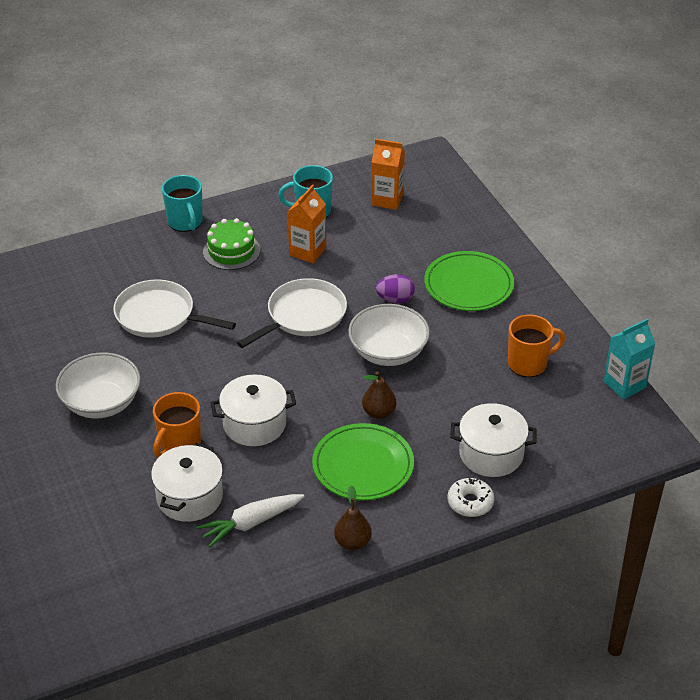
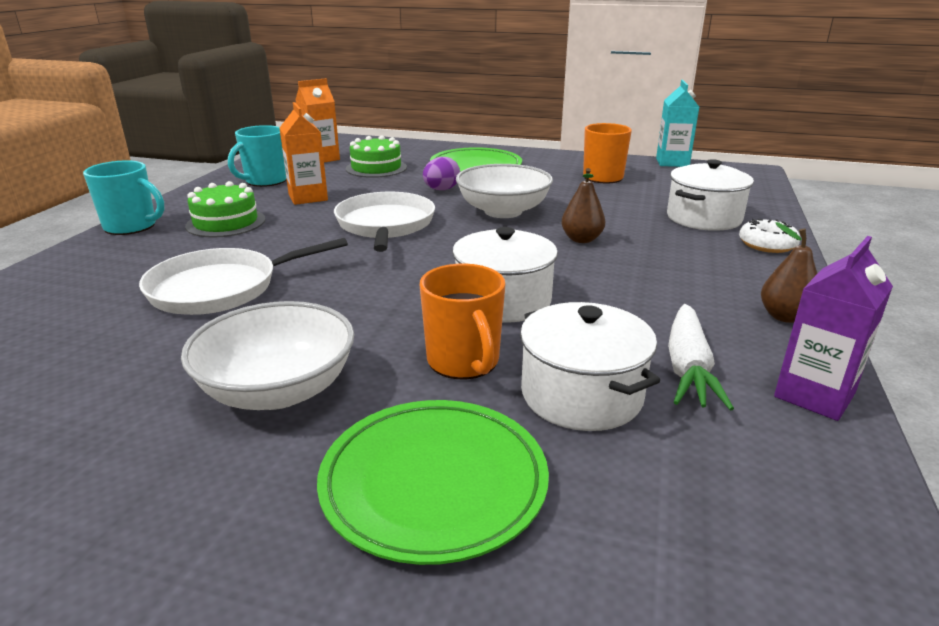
camera: 50 degrees left, 15 degrees down
(267, 576) = (814, 395): none -> purple carton
(363, 465) = (654, 270): green plate -> green plate (434, 482)
(401, 240) = (376, 168): none -> green cake

